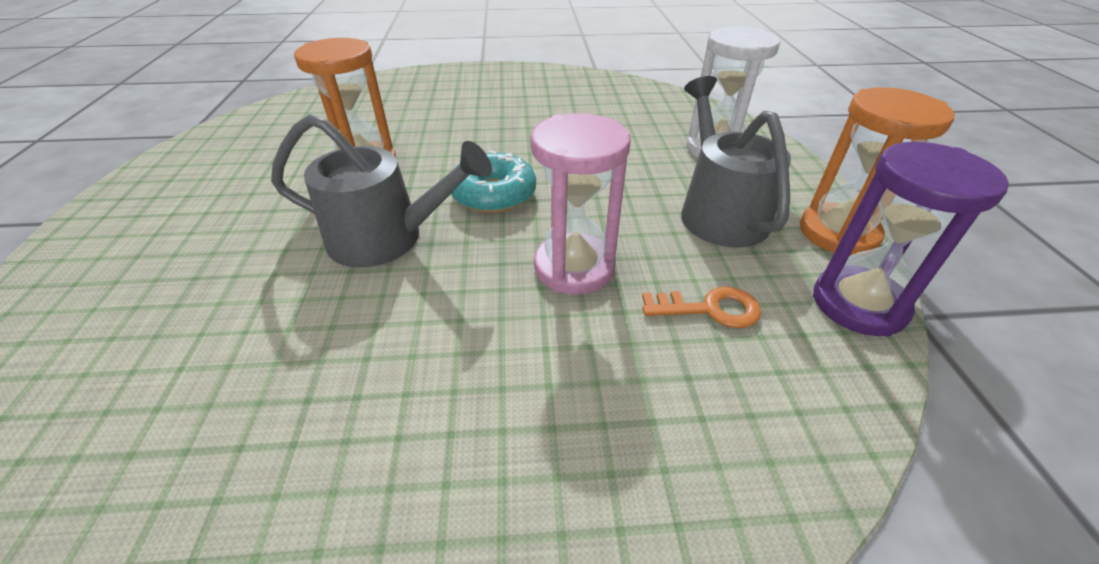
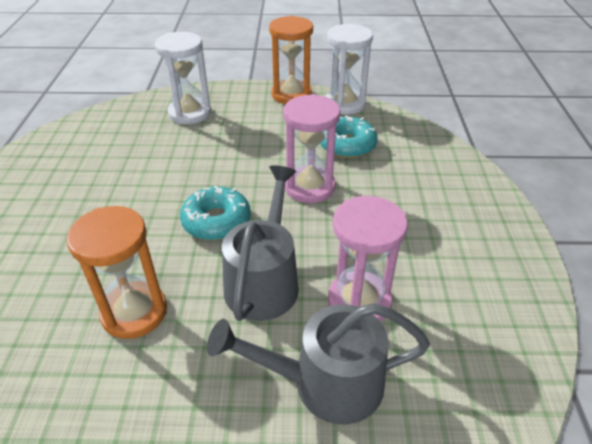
camera: 85 degrees left, 0 degrees up
(327, 326) = (359, 301): none -> pink hourglass
(709, 309) = (347, 145): orange key -> turquoise donut
(719, 212) = (264, 126): grey watering can -> grey watering can (326, 383)
(858, 304) = (345, 104): purple hourglass -> white hourglass

